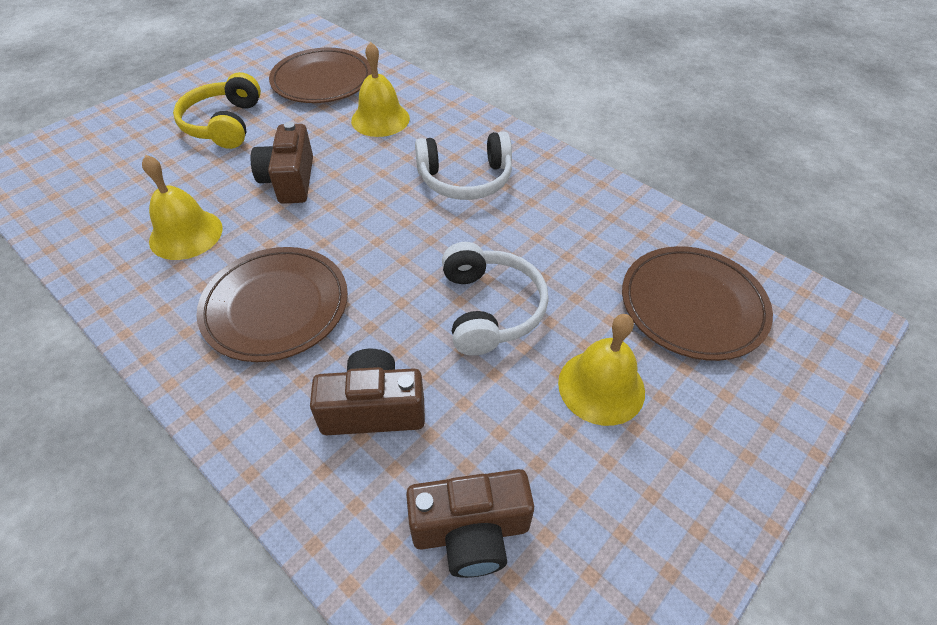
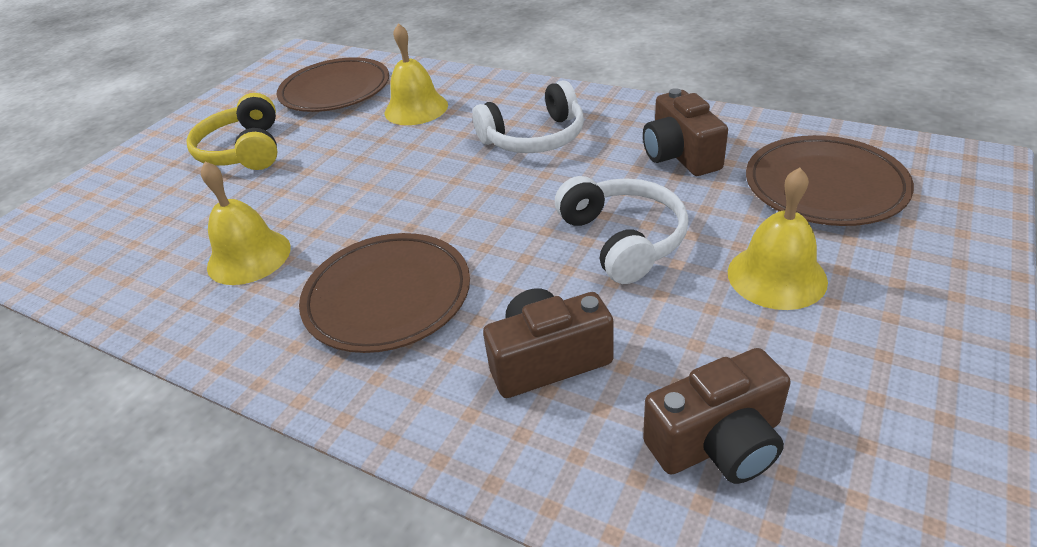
camera: 10 degrees left, 10 degrees down
(289, 180) = (344, 182): brown camera -> brown camera (680, 155)

